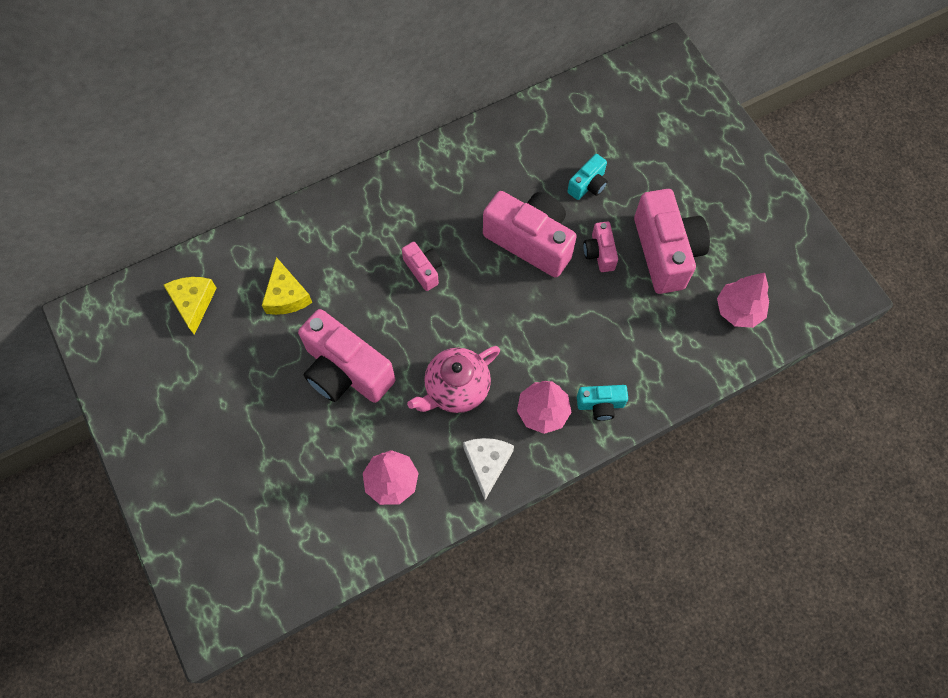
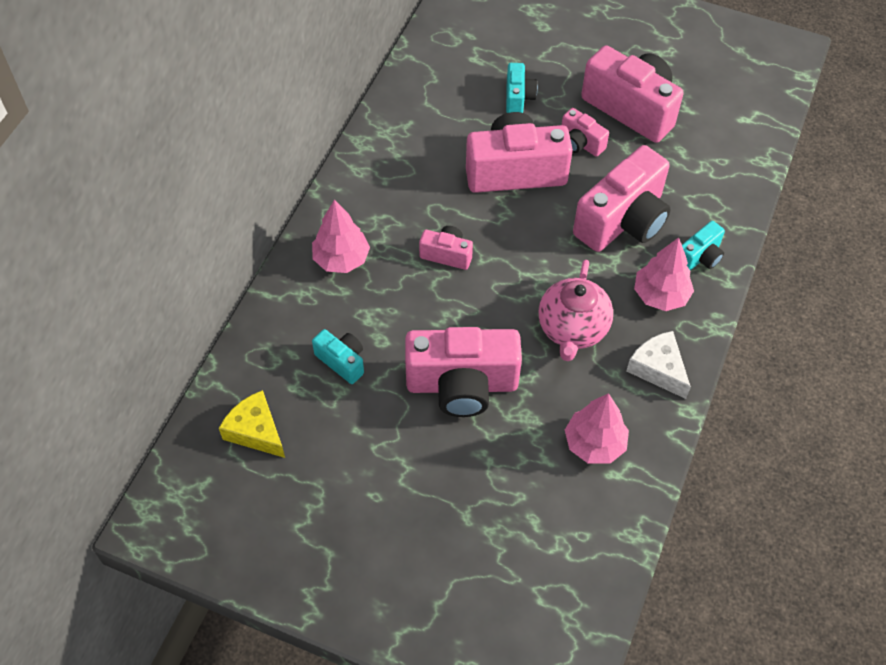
camera: 40 degrees left, 10 degrees down
(286, 296) = (342, 361): yellow cheese -> turquoise camera
(571, 335) = (623, 220): none -> pink camera
(738, 310) = (729, 114): pink tree -> pink tree (341, 259)

